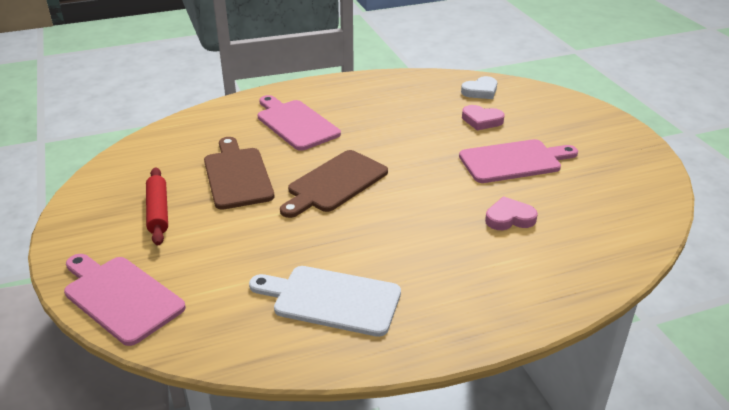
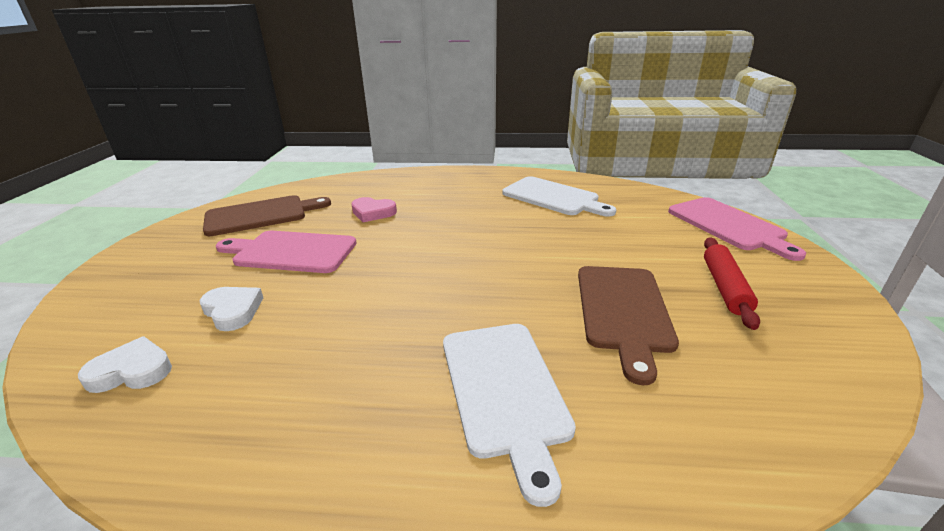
camera: 155 degrees left, 5 degrees down
(296, 123) = (504, 390): pink cutting board -> white cutting board
(335, 183) = (500, 273): brown cutting board -> brown cutting board (261, 215)
(481, 120) = (233, 311): pink heart -> white heart

